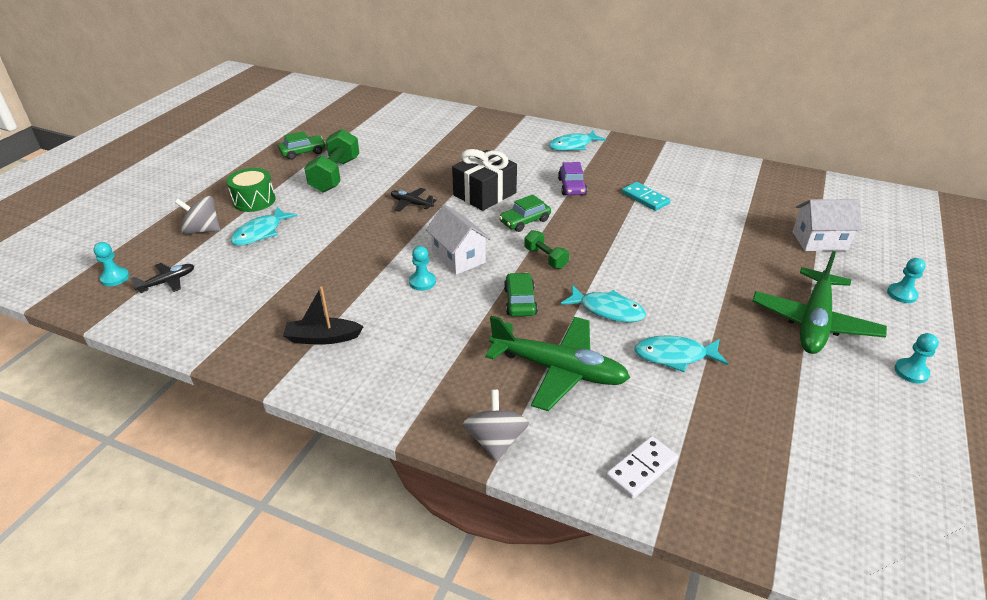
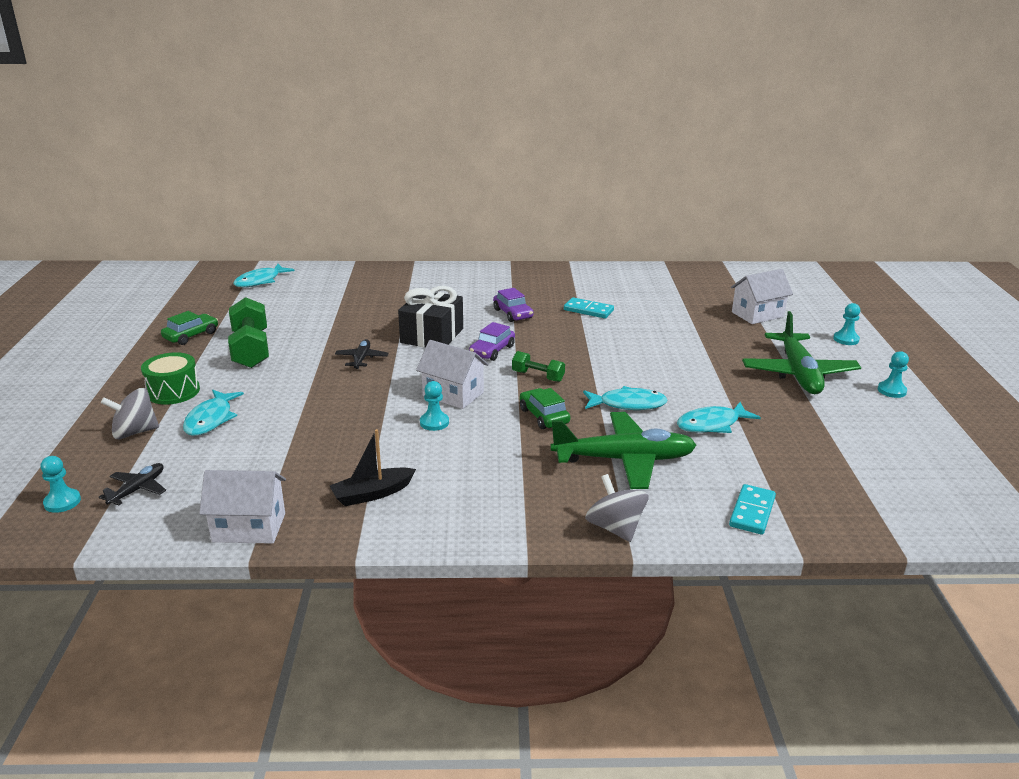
camera: 25 degrees left, 10 degrees down
(213, 340) = (249, 527): none -> white house
(411, 204) = (362, 359): black plane -> black plane turned 90 degrees clockwise
(525, 221) = (492, 351): green car -> purple car
(573, 146) = (485, 279): turquoise fish -> turquoise fish (260, 281)
(641, 469) = (752, 512): white domino -> turquoise domino

